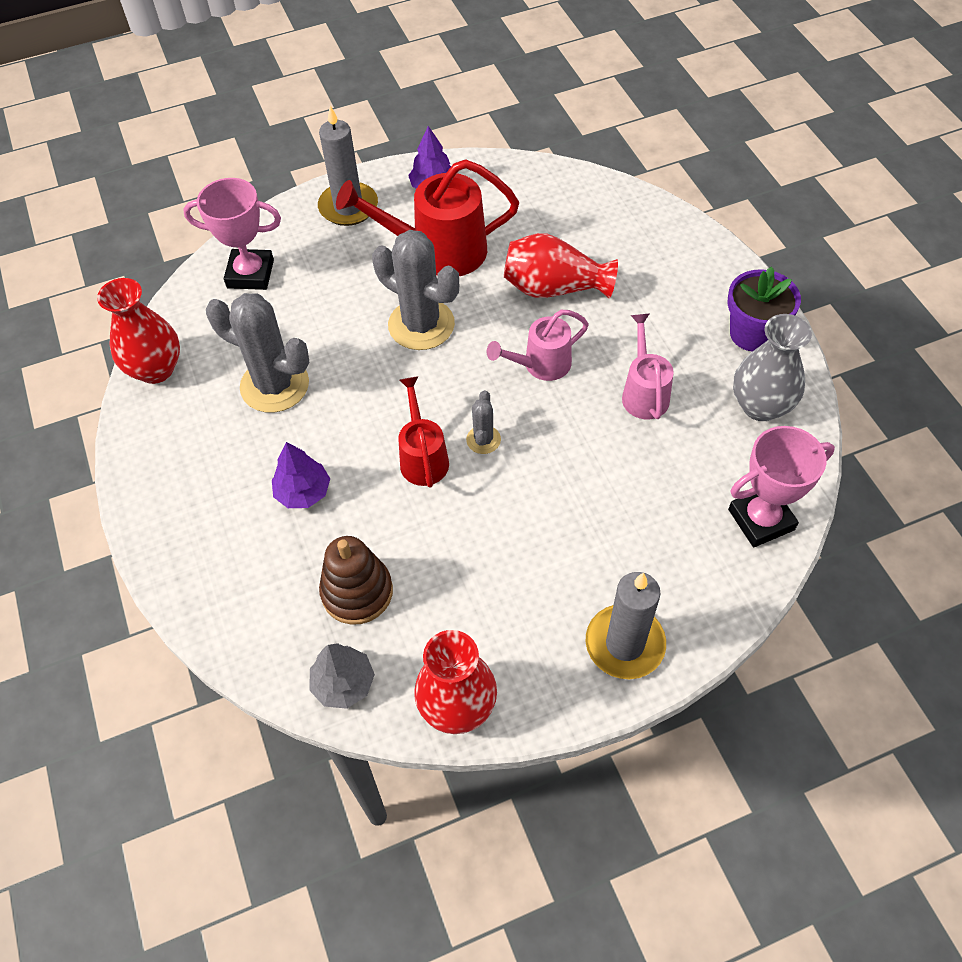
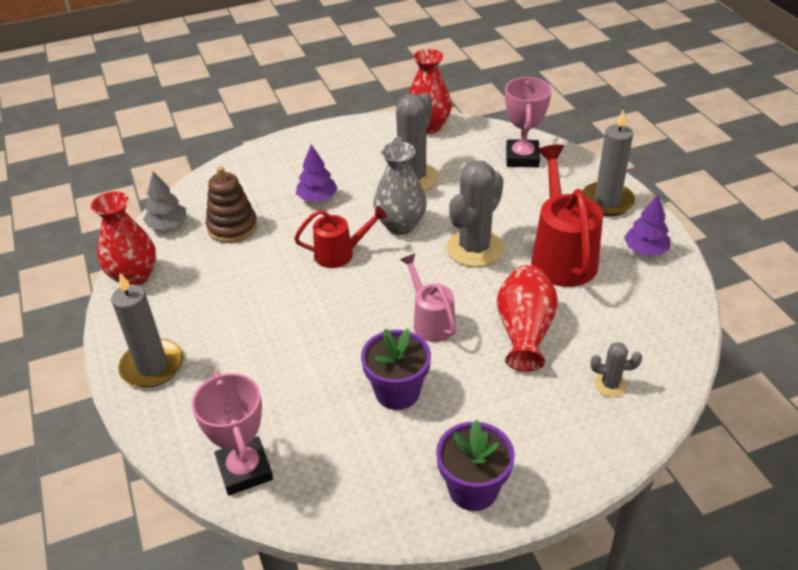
camera: 90 degrees right, 15 degrees down
(483, 440) = (353, 286): grey cactus -> grey cactus (610, 385)
(644, 392) = (397, 392): pink watering can -> purple flower pot
(760, 406) = (376, 485): grey vase -> grey vase (400, 225)

